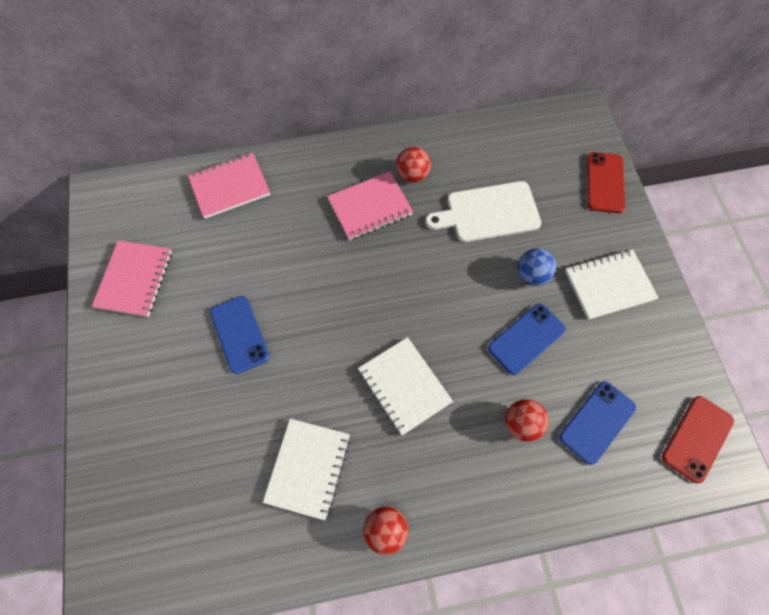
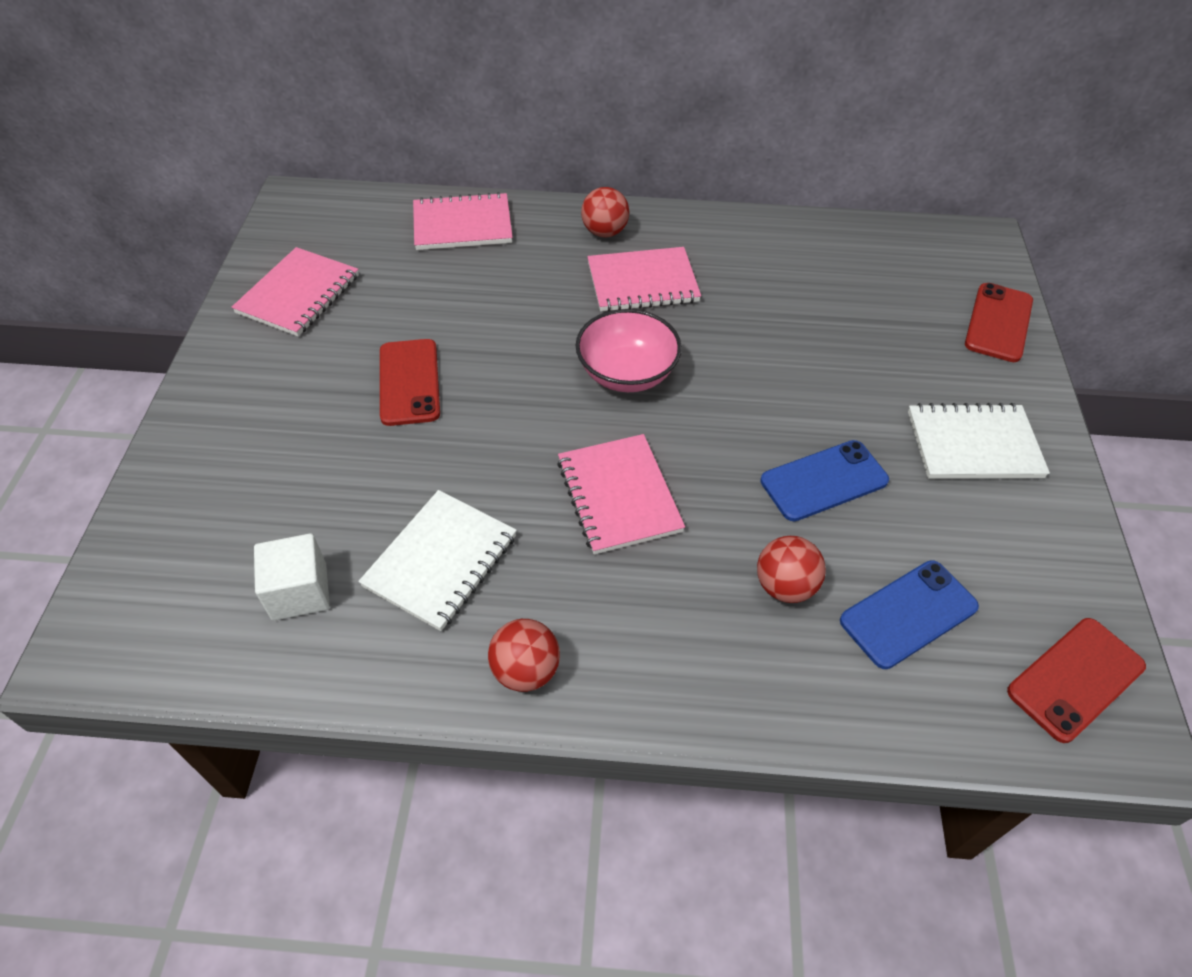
camera: 15 degrees right, 15 degrees down
(226, 518) = (299, 591): none -> white cube
(239, 334) = (409, 382): blue phone -> red phone
(381, 287) = (627, 373): none -> pink bowl
(404, 386) = (619, 495): white notebook -> pink notebook
(412, 175) = (714, 260): red ball -> red ball (604, 232)
(488, 212) = (811, 322): white cutting board -> none
(532, 275) = (855, 406): blue ball -> none

